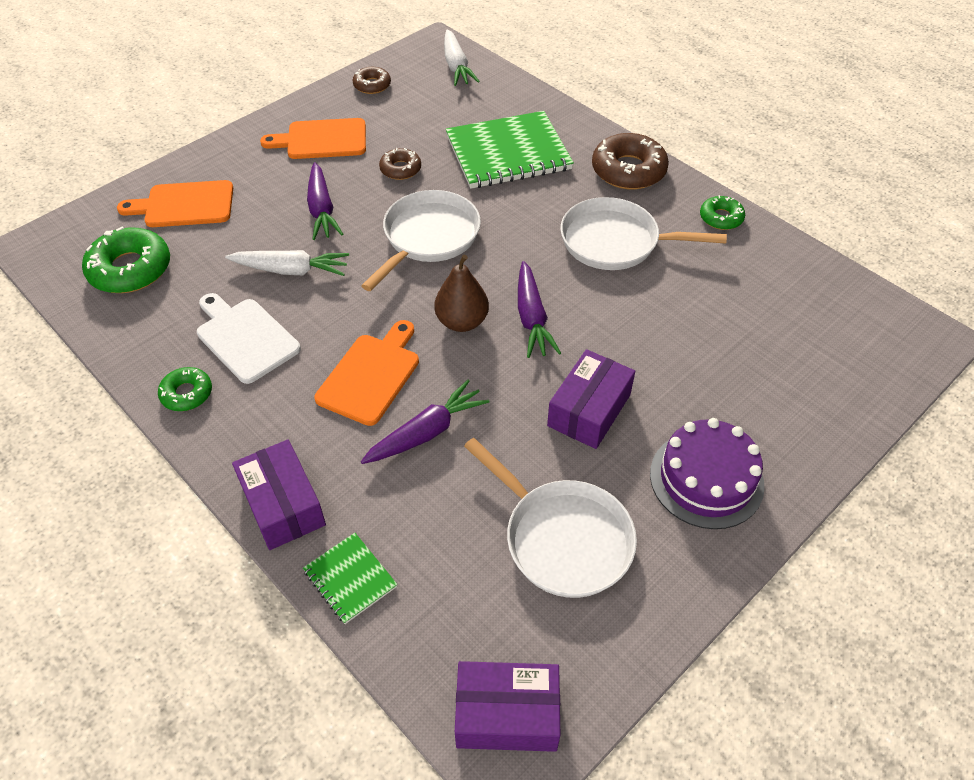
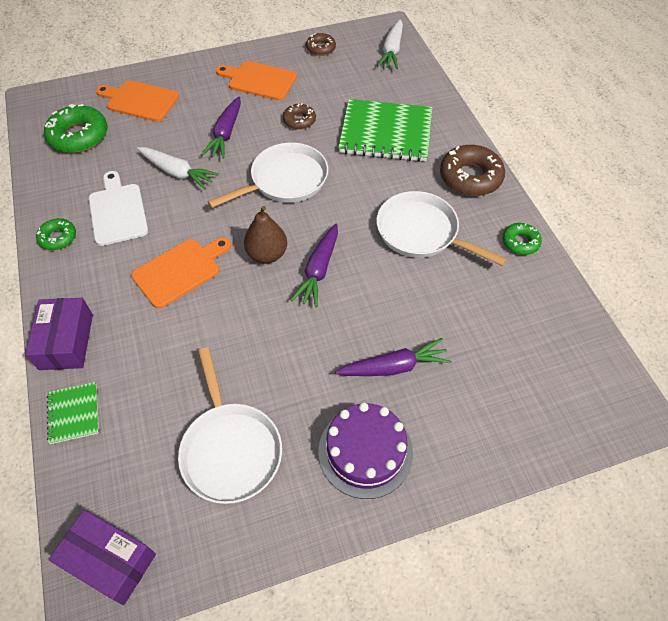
camera: 25 degrees right, 5 degrees up
(426, 432) = (189, 328): purple carrot -> purple carrot (394, 367)
(589, 410) = (313, 359): purple box -> none

